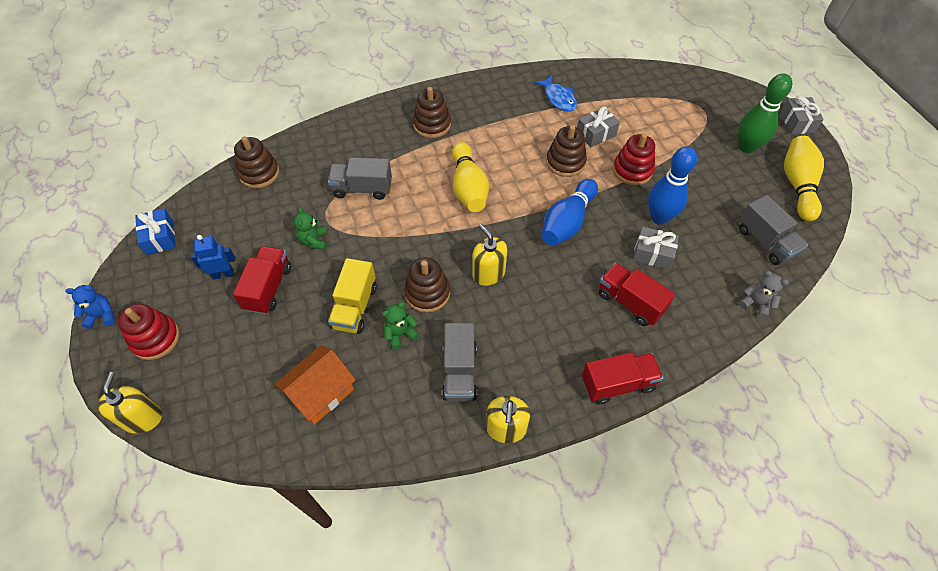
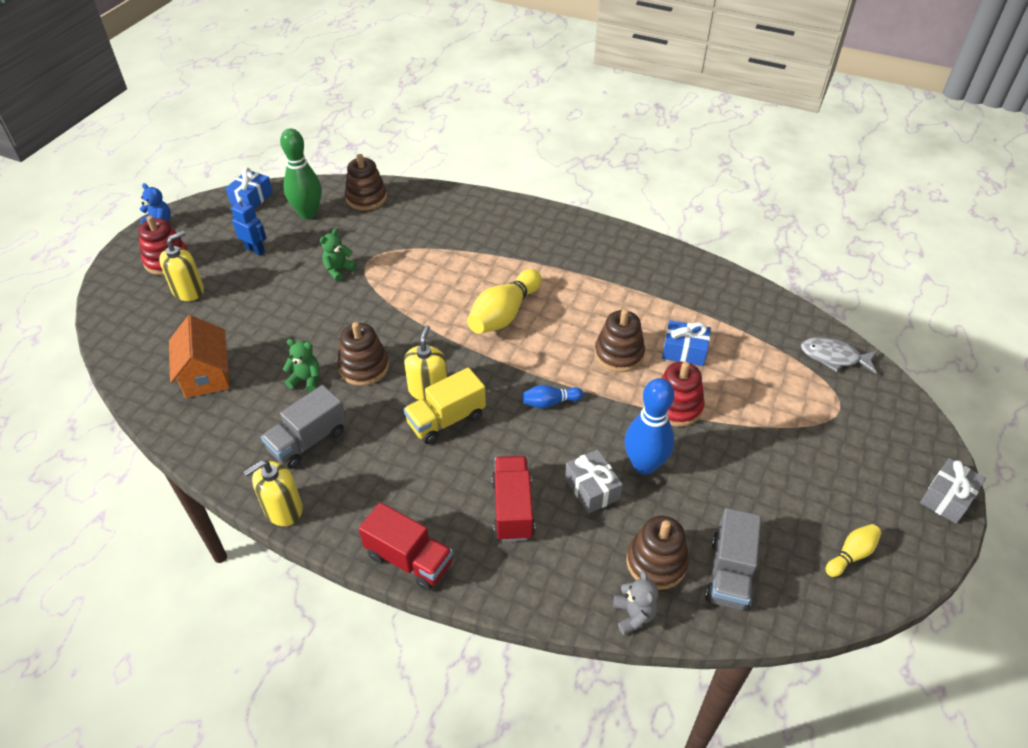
camera: 45 degrees right, 10 degrees down
(142, 418) = (99, 303): yellow soap dispenser -> yellow soap dispenser (188, 291)
(268, 288) = (269, 280): red truck -> none
(321, 393) = (206, 375): orange house -> orange house turned 75 degrees clockwise
(355, 307) = (303, 336): yellow truck -> yellow truck (446, 420)
(362, 189) = (421, 258): grey truck -> none
(432, 125) = (542, 246): brown stacking toy -> brown stacking toy (656, 562)
(558, 98) = (689, 298): blue fish -> none
(567, 222) = (550, 402): blue bowling pin -> blue bowling pin, size x0.52
(596, 134) = (684, 351): grey gift -> blue gift
(667, 82) = (833, 357): none -> grey fish
(746, 147) = (840, 476): green bowling pin -> green bowling pin (308, 213)
(797, 185) = (851, 555): yellow bowling pin -> yellow bowling pin, size x0.52

